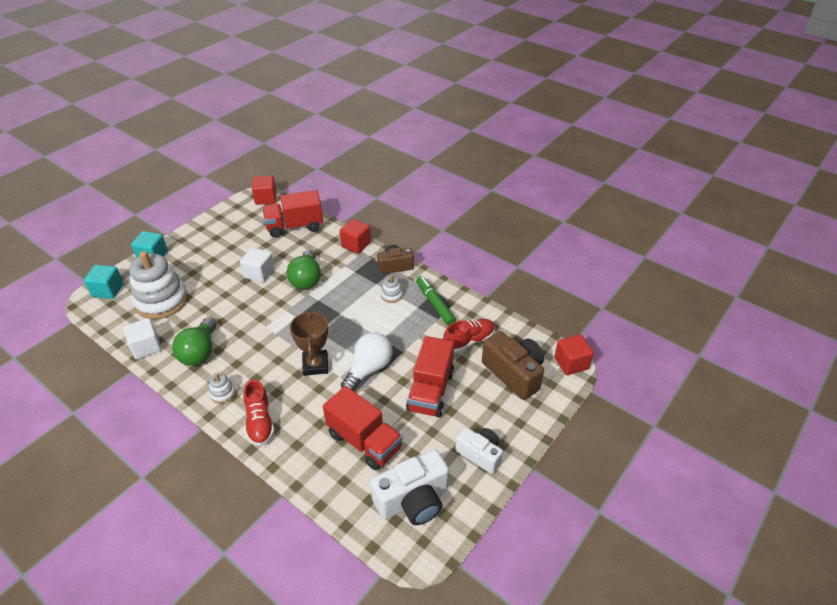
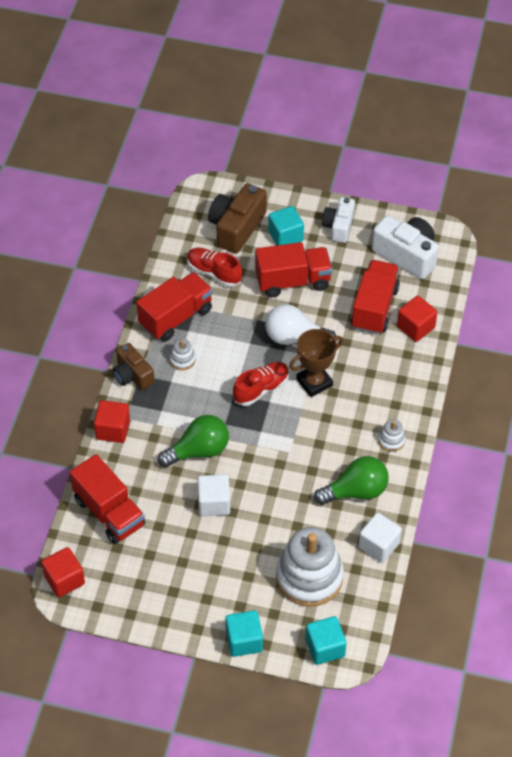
camera: 115 degrees left, 10 degrees up
(260, 422) = (403, 393): red shoe -> red shoe (261, 389)
(435, 304) = (176, 317): green marker -> red truck
(487, 406) = (285, 236): none -> turquoise cube
(571, 363) = (200, 190): red cube -> red cube (415, 327)

